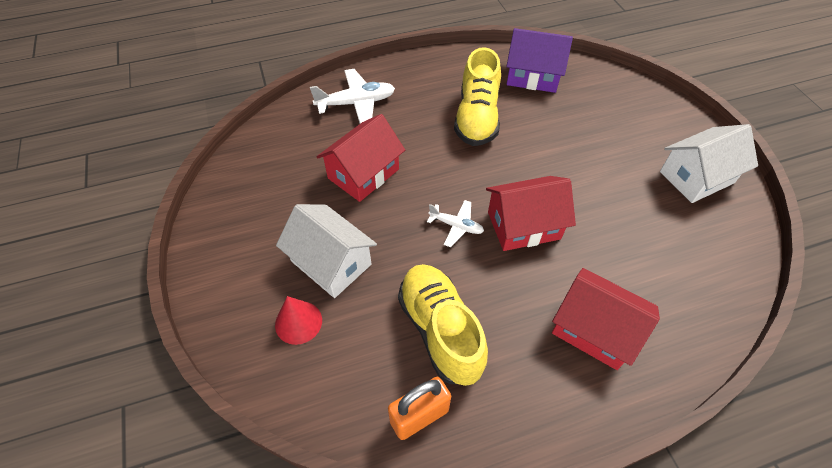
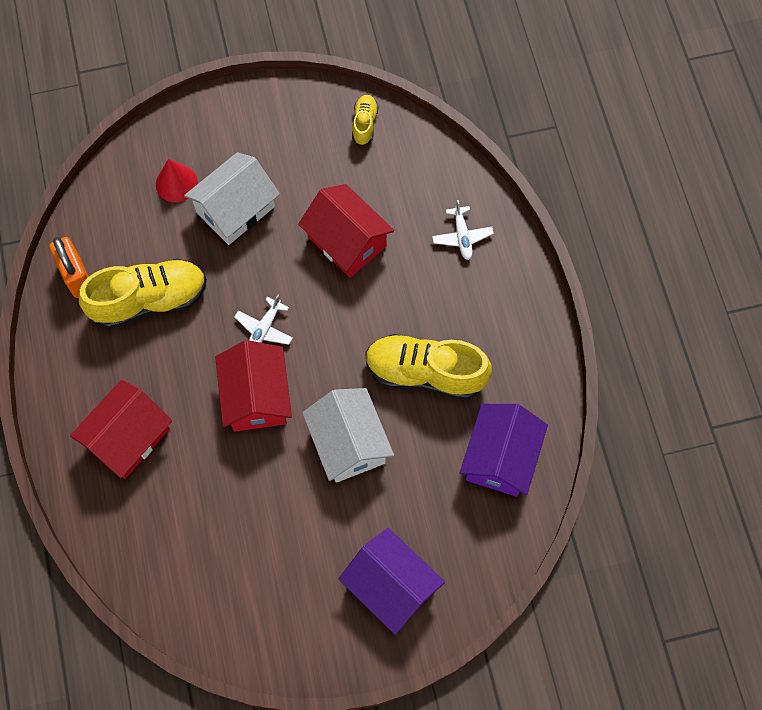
camera: 95 degrees right, 15 degrees up
(243, 170) = (364, 124): none -> yellow shoe
(356, 103) = (462, 236): white plane -> white plane, size x0.59
(650, 127) = (391, 586): none -> purple house
(696, 177) = (302, 612): white house -> white house (349, 443)

